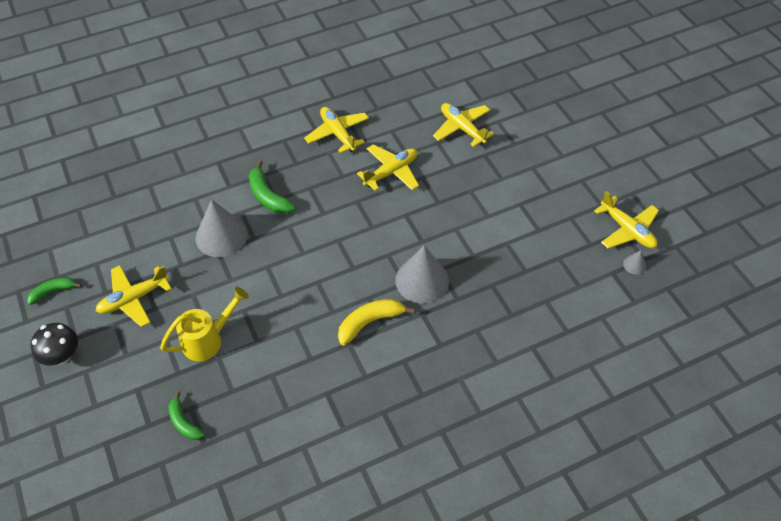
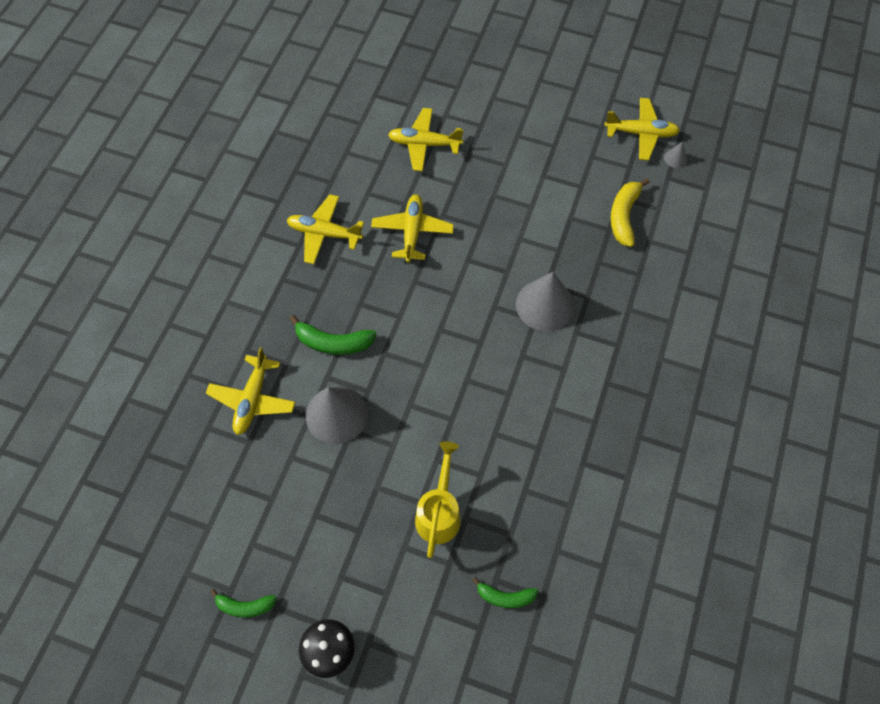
camera: 45 degrees left, 10 degrees up
(53, 291) = (245, 606): green banana -> green banana turned 105 degrees counterclockwise
(134, 299) = (330, 541): yellow plane -> yellow plane (253, 399)
(369, 322) = (547, 376): yellow banana -> yellow banana (623, 216)

